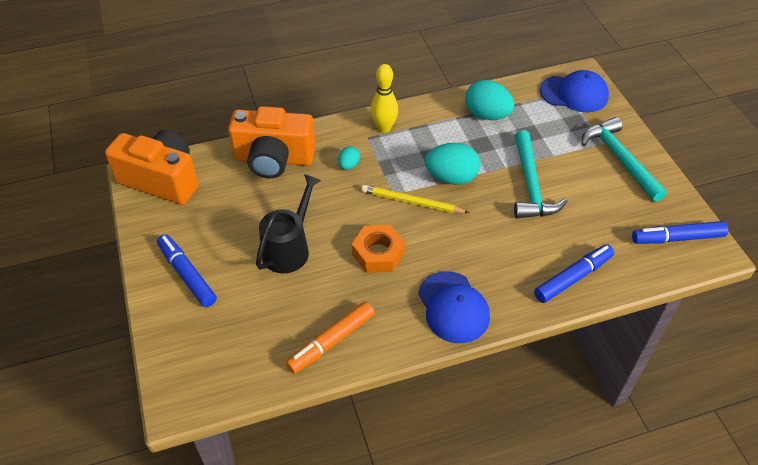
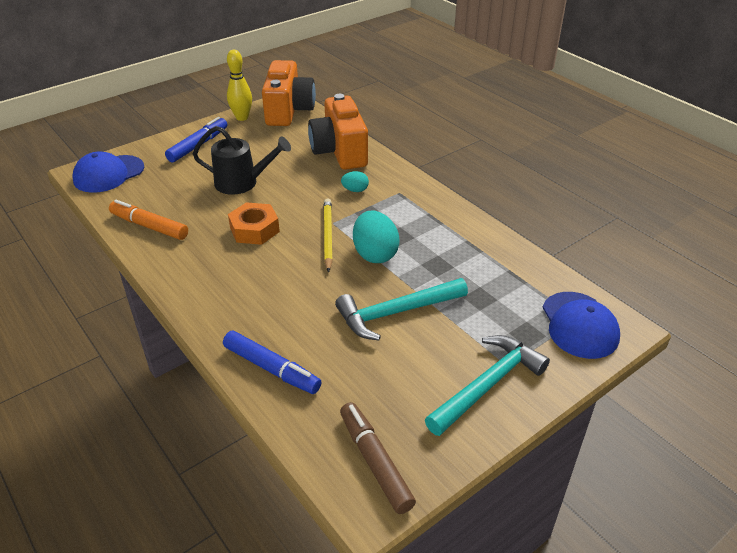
camera: 70 degrees right, 10 degrees down
(384, 128) = (418, 198): yellow bowling pin -> yellow bowling pin (242, 117)
(453, 307) = (205, 287): blue cap -> blue cap (108, 174)
(487, 115) = (486, 261): turquoise egg -> none
(677, 238) = (375, 462): blue marker -> brown marker

